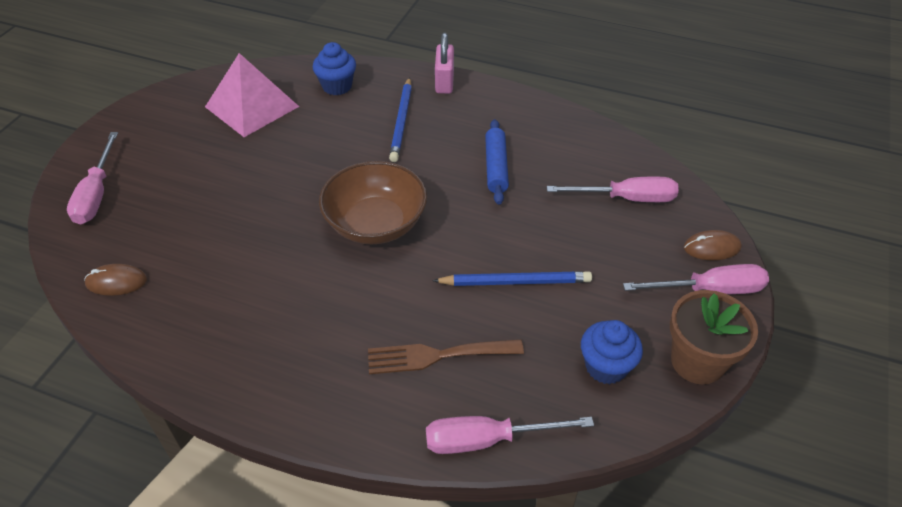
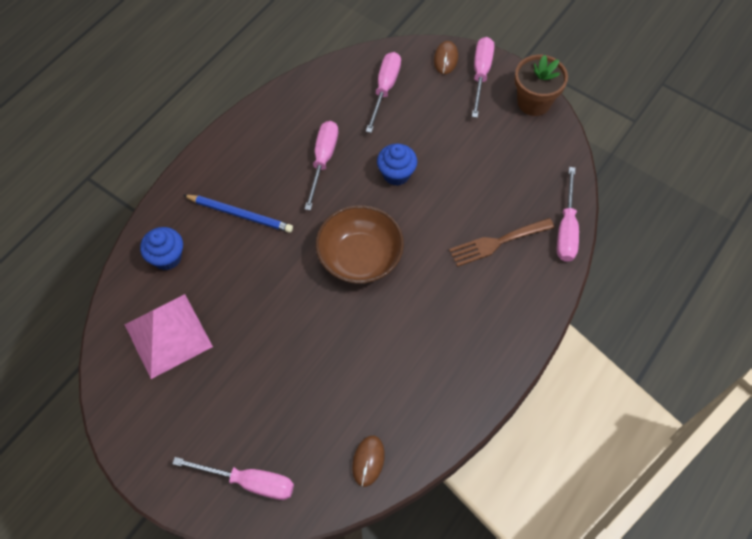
camera: 75 degrees left, 15 degrees up
(437, 355) = (497, 242): brown fork -> brown fork turned 60 degrees clockwise
(444, 82) = (197, 170): pink padlock -> none
(496, 167) = (323, 160): blue rolling pin -> pink screwdriver
(515, 281) = (444, 180): blue pencil -> none
(606, 367) = (527, 150): blue cupcake -> blue cupcake (396, 174)

